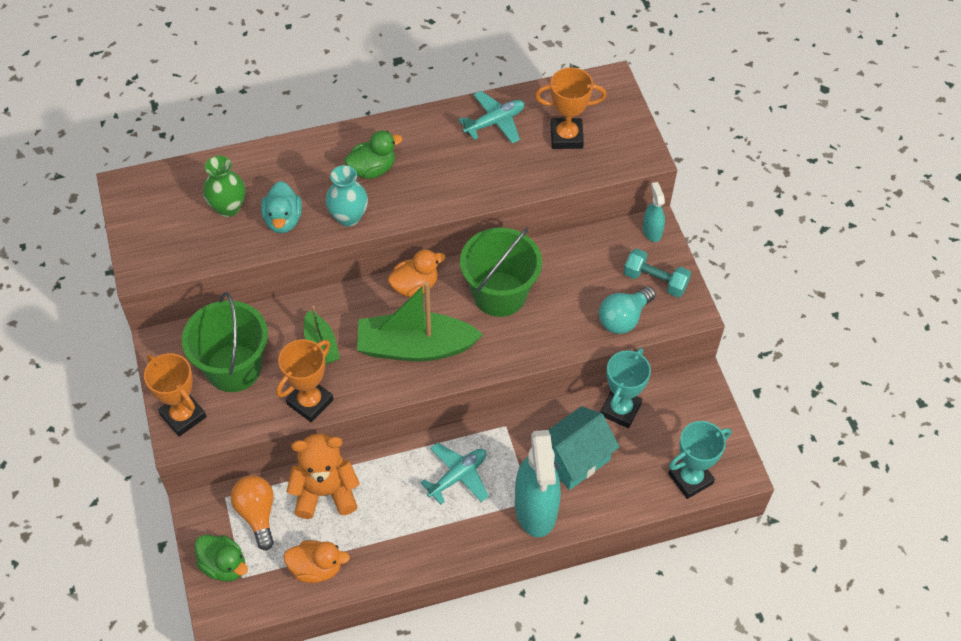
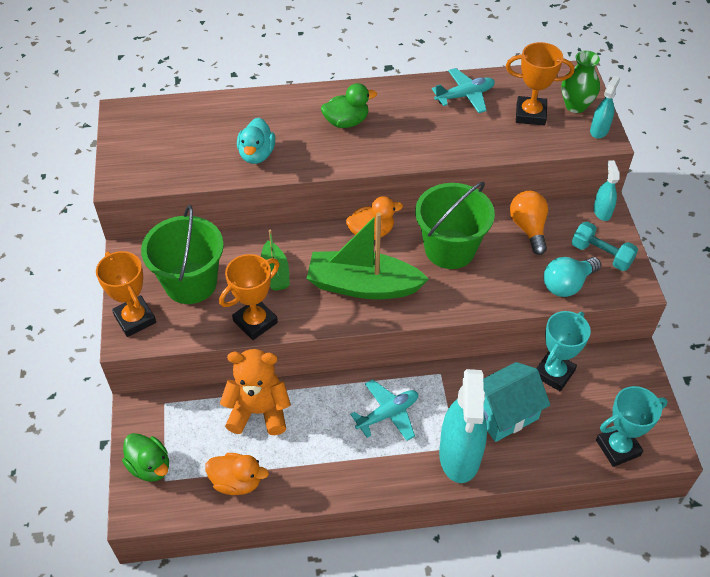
camera: 10 degrees right, 5 degrees down
(228, 207) = (209, 139): green vase -> green vase (575, 106)
(257, 514) = (191, 423): orange light bulb -> orange light bulb (528, 228)
(348, 217) = (317, 158): turquoise vase -> none
(639, 147) = (599, 130): none -> turquoise spray bottle

